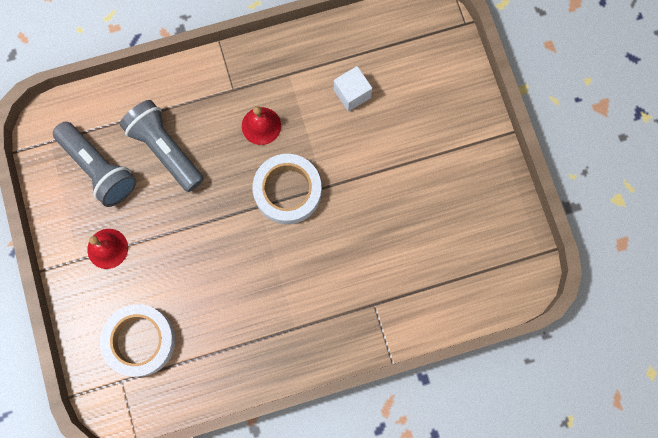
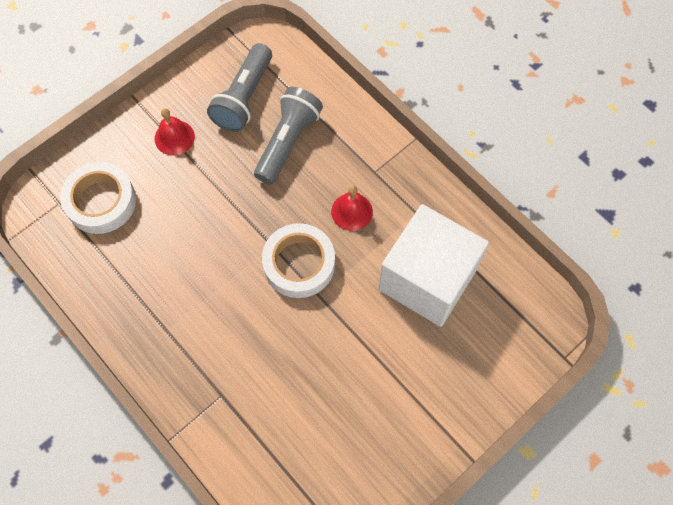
camera: 65 degrees right, 10 degrees down
(352, 94) = (427, 279): white cube -> white cube, size x2.42

